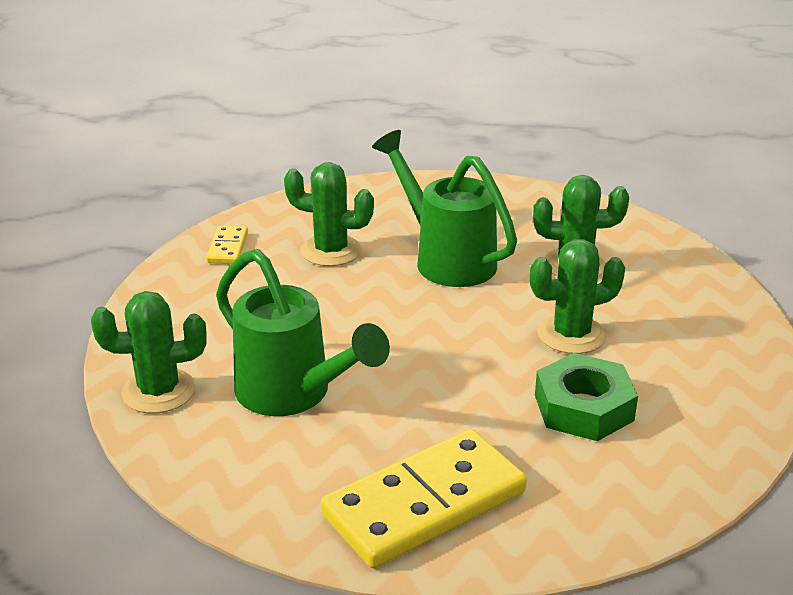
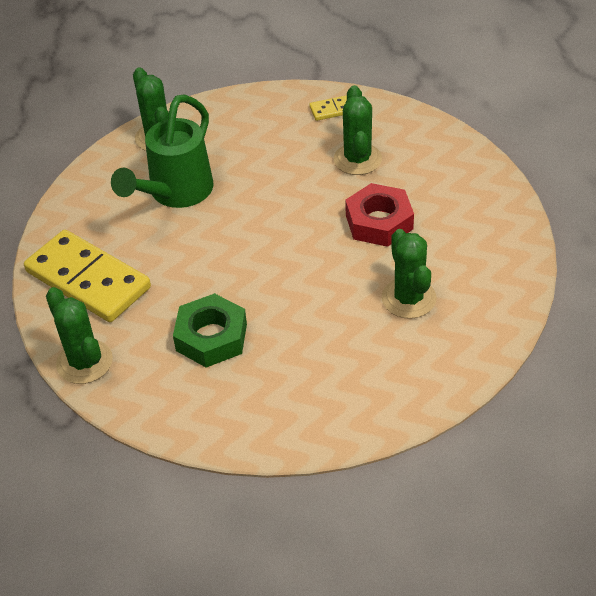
camera: 75 degrees right, 15 degrees up
(446, 258) = (379, 222): green watering can -> red nut
(571, 335) = (302, 314): green cactus -> green cactus (84, 362)

